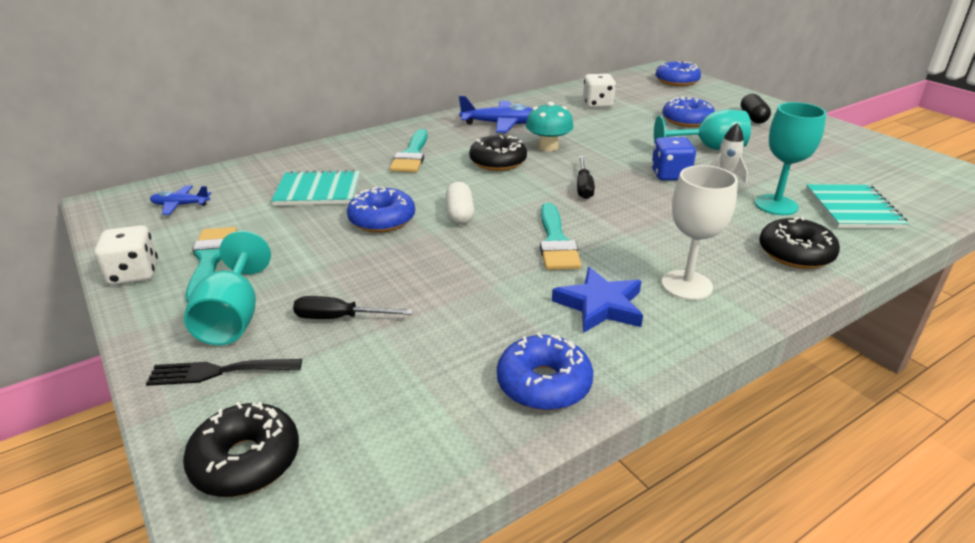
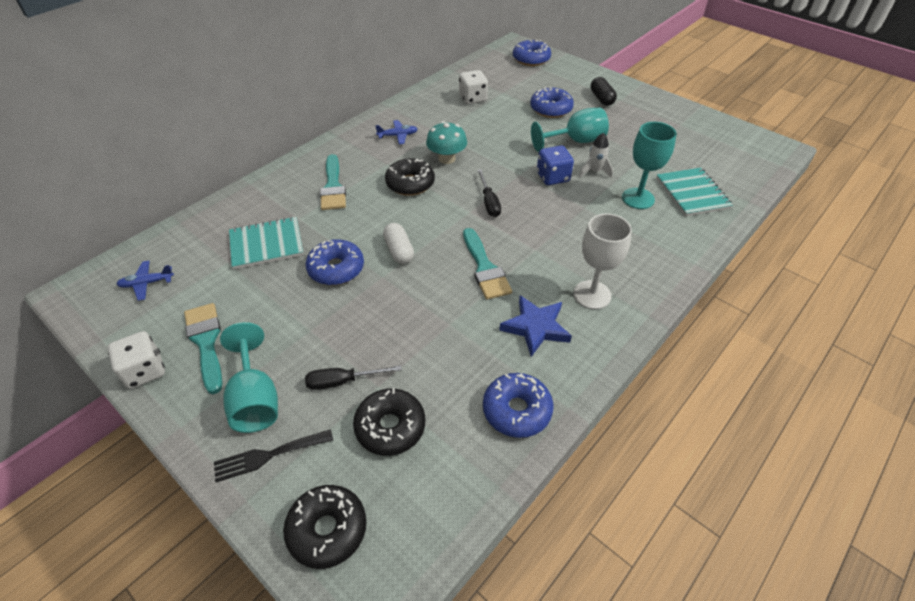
camera: 15 degrees left, 15 degrees up
(501, 124) = (398, 136): blue plane -> blue plane, size x0.58
(795, 253) = (660, 248): black donut -> black donut (390, 427)

